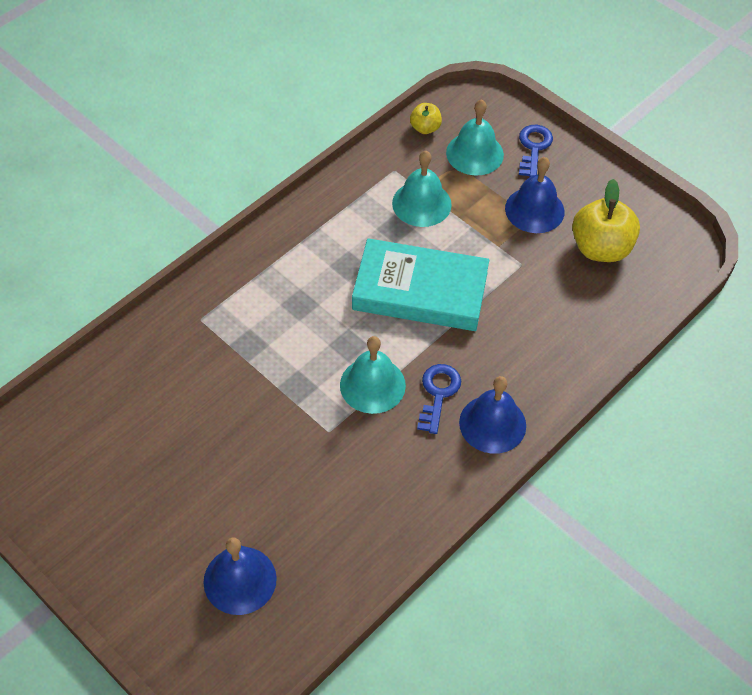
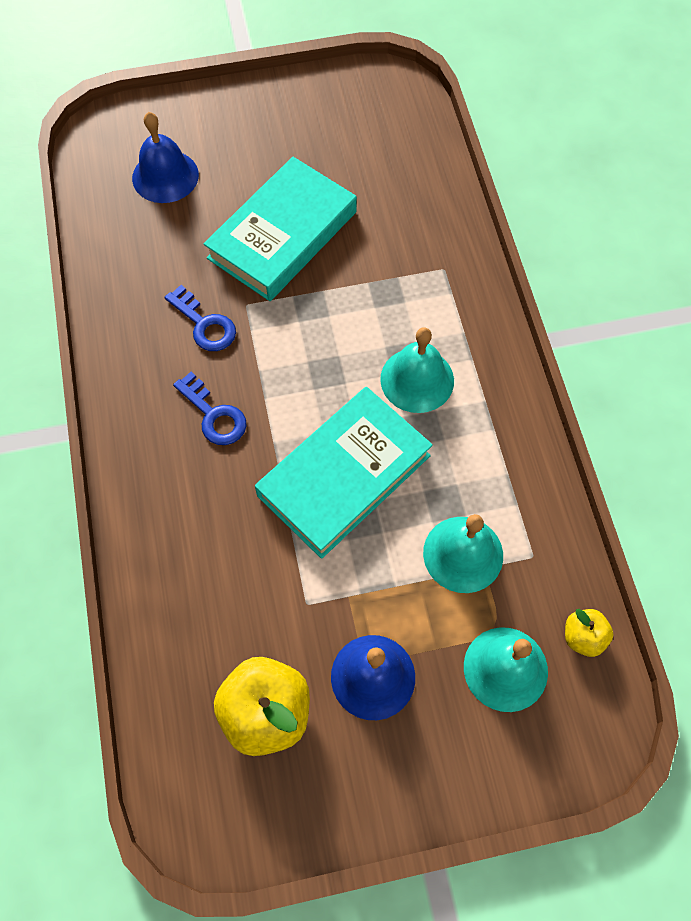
camera: 125 degrees right, 10 degrees up
(242, 446) = (283, 235): none -> turquoise book
(372, 385) = (266, 366): turquoise bell -> turquoise bell (417, 379)
(492, 424) = (146, 441): blue bell -> none
(534, 148) = (471, 752): blue key -> blue key (204, 324)

